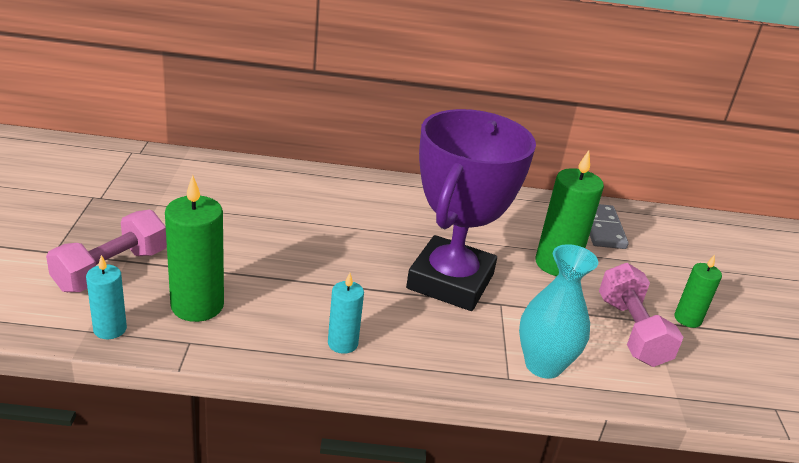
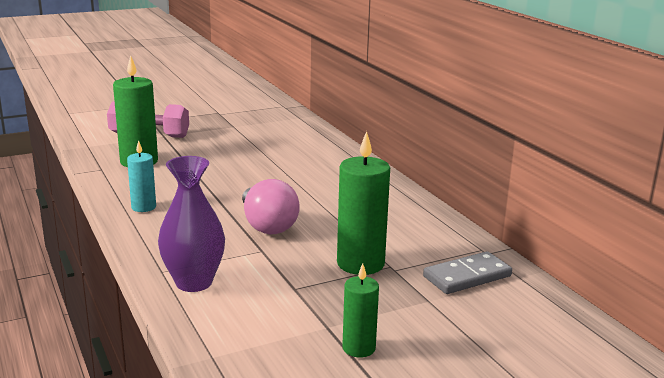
camera: 65 degrees right, 10 degrees down
(110, 329) = (94, 150): turquoise candle -> none
(450, 281) = (267, 225): purple trophy -> pink light bulb
(543, 365) = (194, 282): turquoise vase -> purple vase
(631, 331) = (295, 317): pink dumbbell -> none

